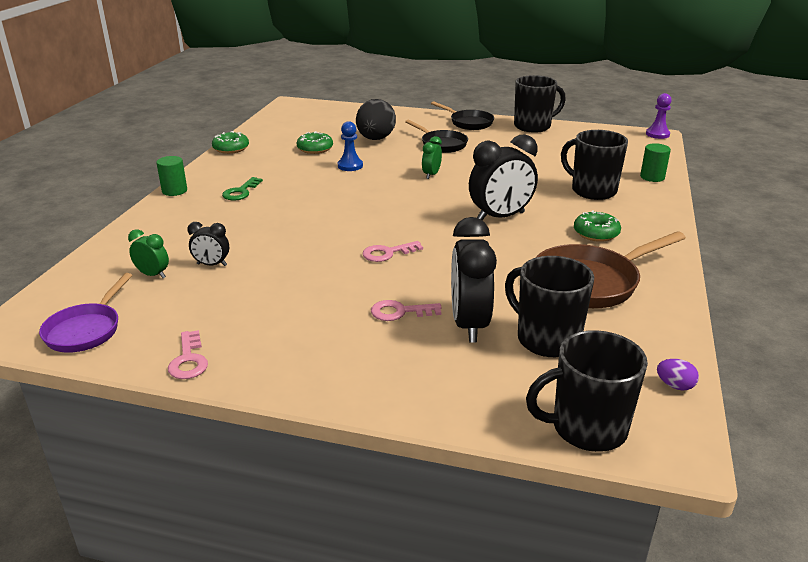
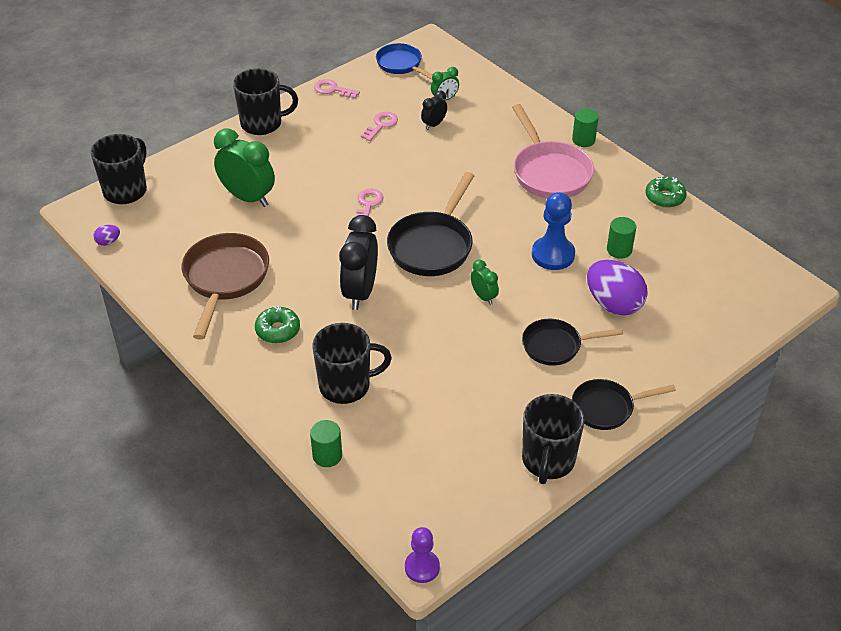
camera: 125 degrees right, 15 degrees up
(86, 330) = (401, 65): purple pan -> blue pan
(241, 192) = (549, 172): green key -> pink pan
(315, 149) = (619, 250): green donut -> green cylinder
(350, 166) = (553, 255): blue pawn -> blue pawn, size x1.54
(375, 139) = (613, 304): black egg -> purple egg
(400, 312) = (292, 177): pink key -> pink key (381, 125)
(402, 208) = (433, 245): none -> black pan
(469, 324) = (248, 198): black clock -> green clock
(546, 339) = (199, 220): black mug -> black mug (262, 123)

